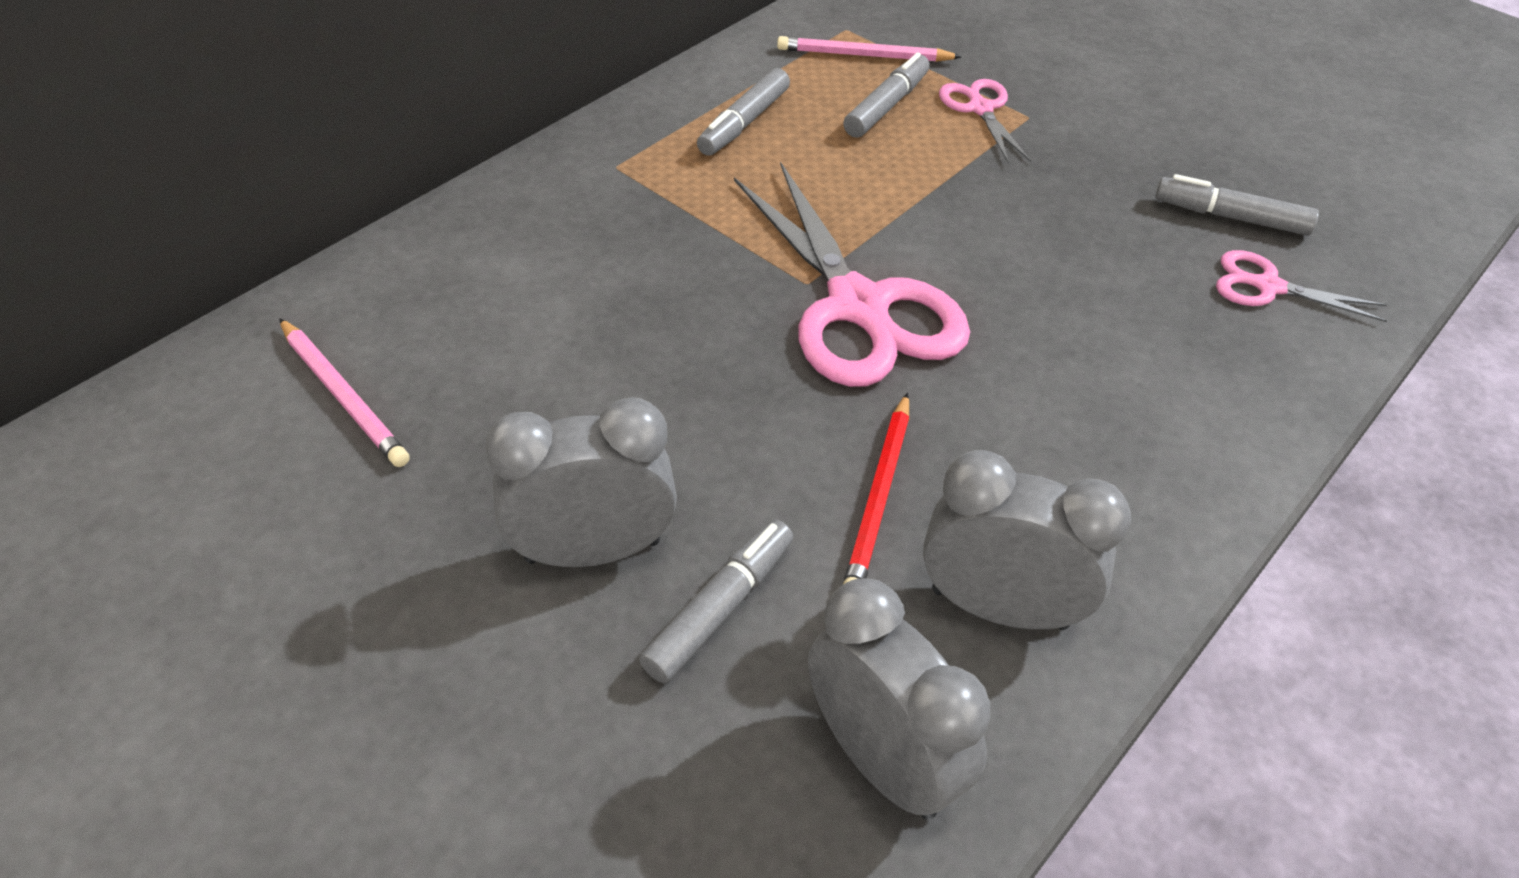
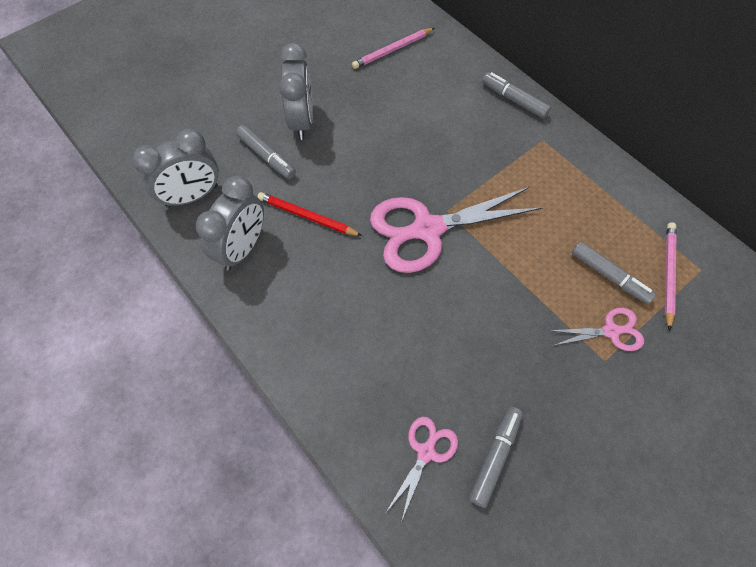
camera: 100 degrees right, 15 degrees up
(744, 123) = (585, 199): grey marker -> grey marker (514, 100)

